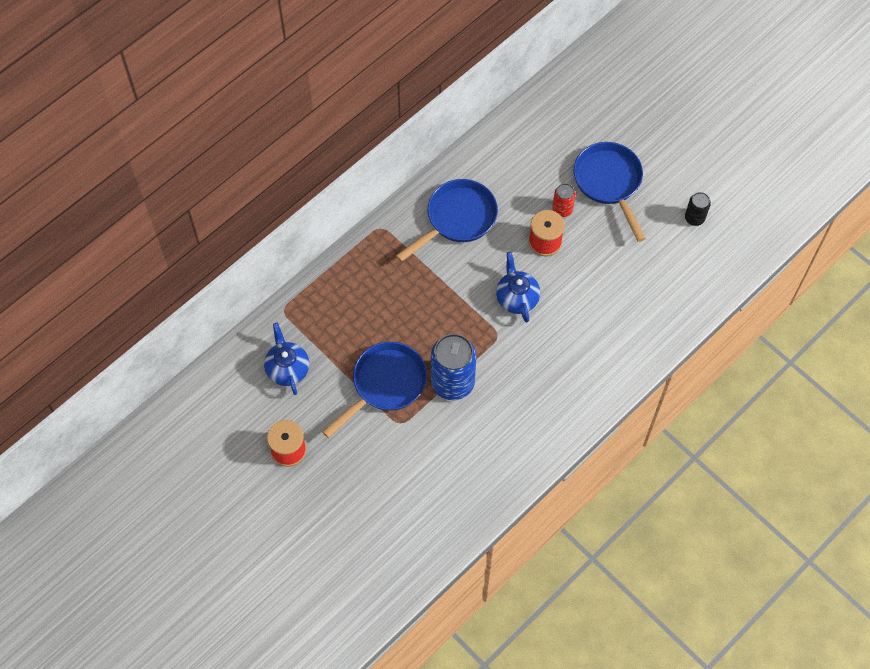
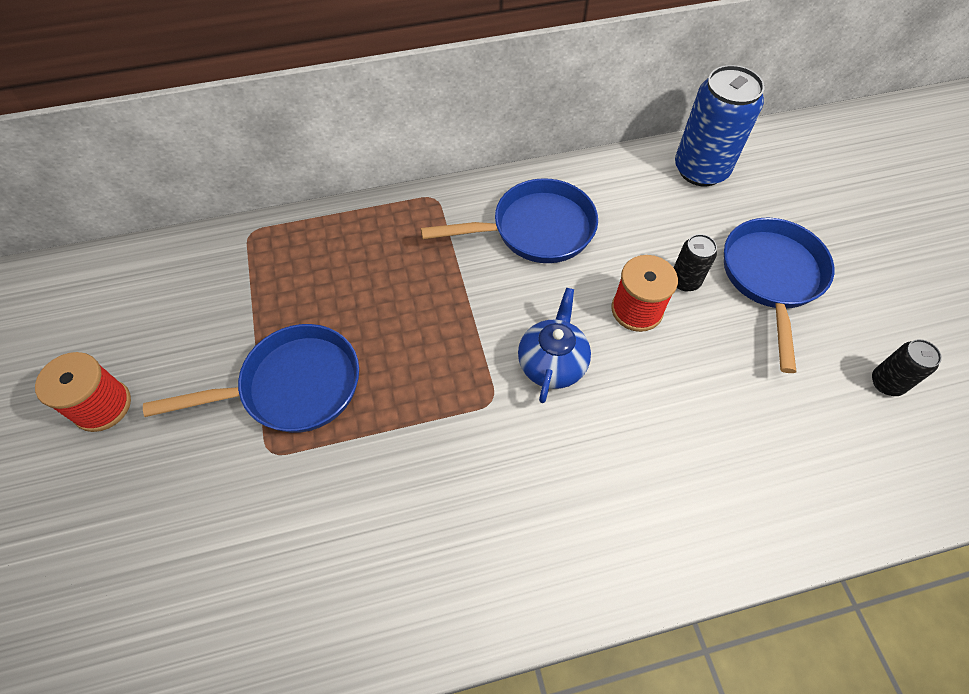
camera: 30 degrees right, 5 degrees down
(287, 368) = (194, 301): blue teapot -> none
(452, 382) = (383, 434): blue can -> blue can (700, 170)
(562, 209) = (685, 281): red can -> black can

